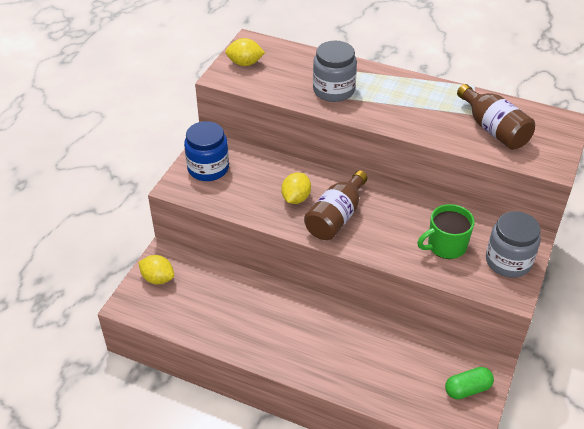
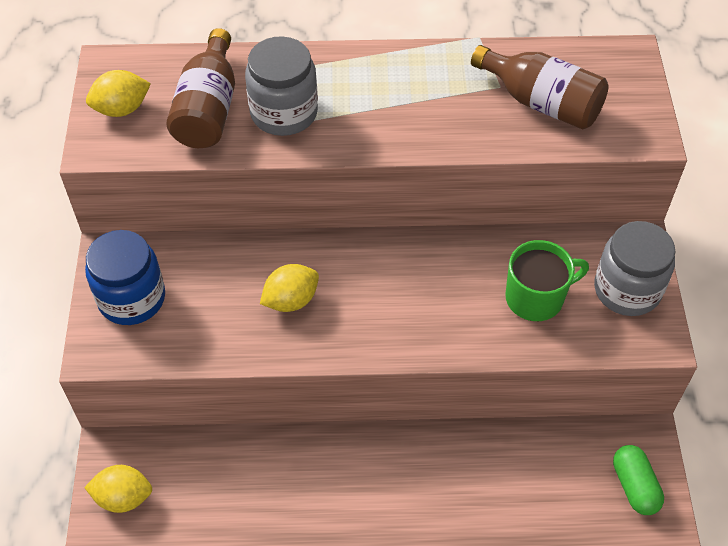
camera: 25 degrees left, 10 degrees up
(296, 198) = (291, 300): yellow lemon -> yellow lemon turned 60 degrees clockwise
(336, 217) = (365, 310): brown bottle -> brown bottle (208, 109)
(445, 246) = (536, 297): green mug -> green mug turned 150 degrees counterclockwise
(467, 389) = (634, 486): green capsule -> green capsule turned 60 degrees counterclockwise

